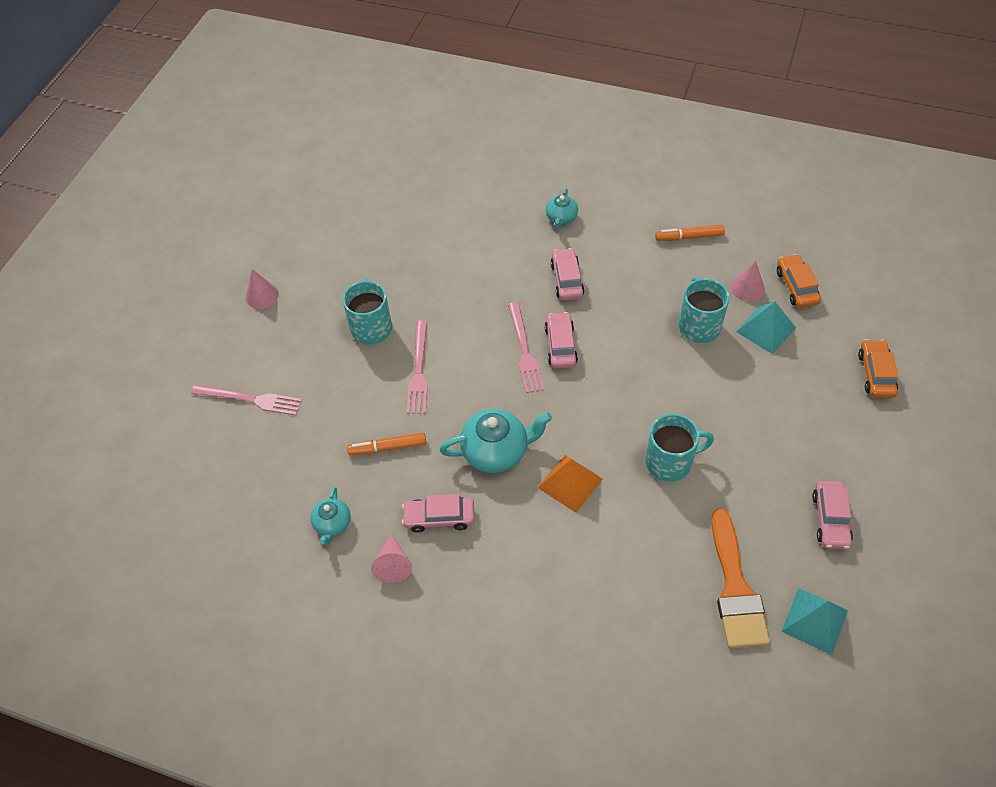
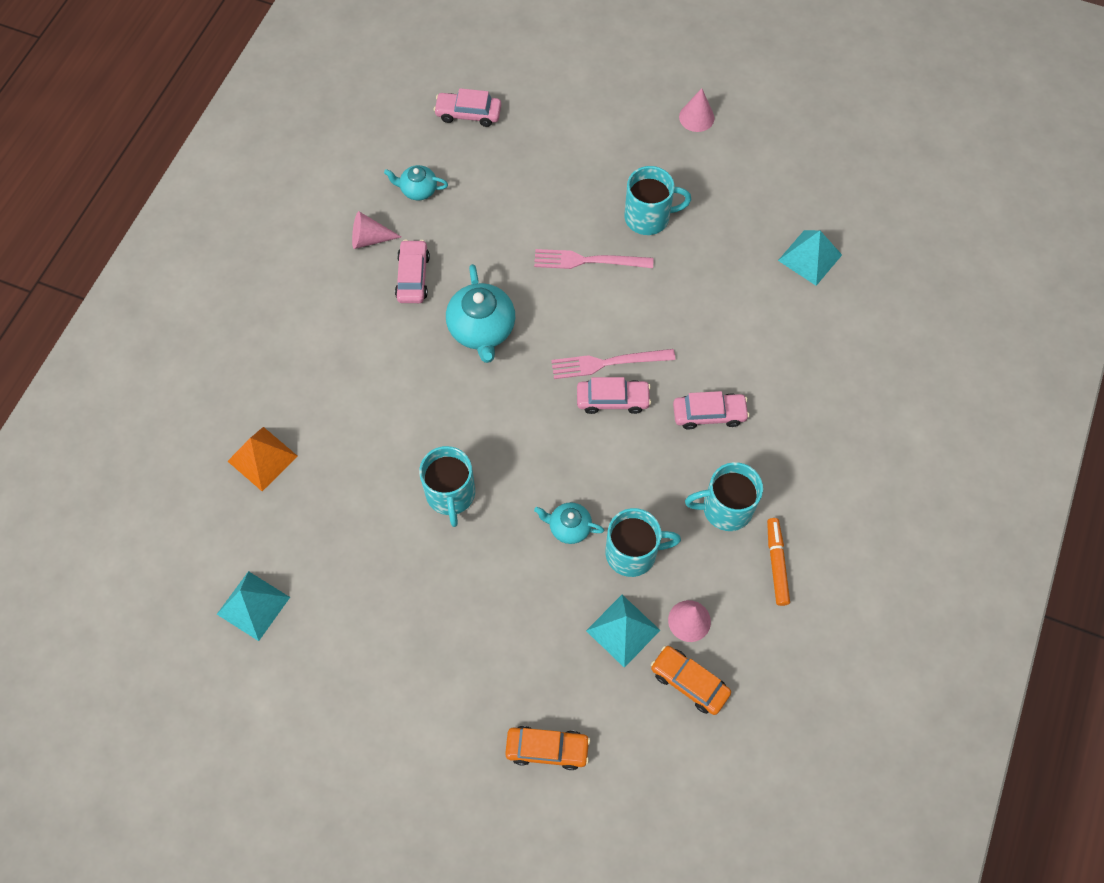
camera: 90 degrees right, 10 degrees up
(250, 399) = (564, 117): pink fork -> none
(387, 447) = (496, 233): orange marker -> none
(414, 218) = (810, 257): none -> turquoise pyramid
(561, 218) = (810, 416): turquoise teapot -> turquoise teapot (569, 527)
(570, 483) = (437, 394): orange pyramid -> orange pyramid (262, 458)
(649, 268) = (725, 508): none -> turquoise mug
(735, 588) = (299, 535): orange brush -> none
(796, 287) = (689, 682): orange car -> orange car turned 135 degrees counterclockwise
(830, 519) = (361, 647): pink car -> pink car (468, 114)

